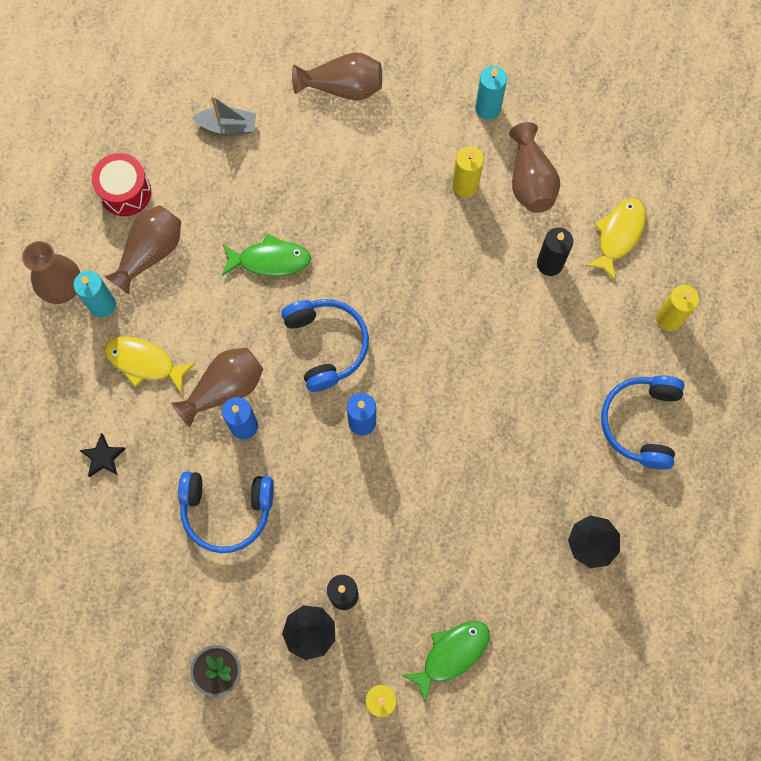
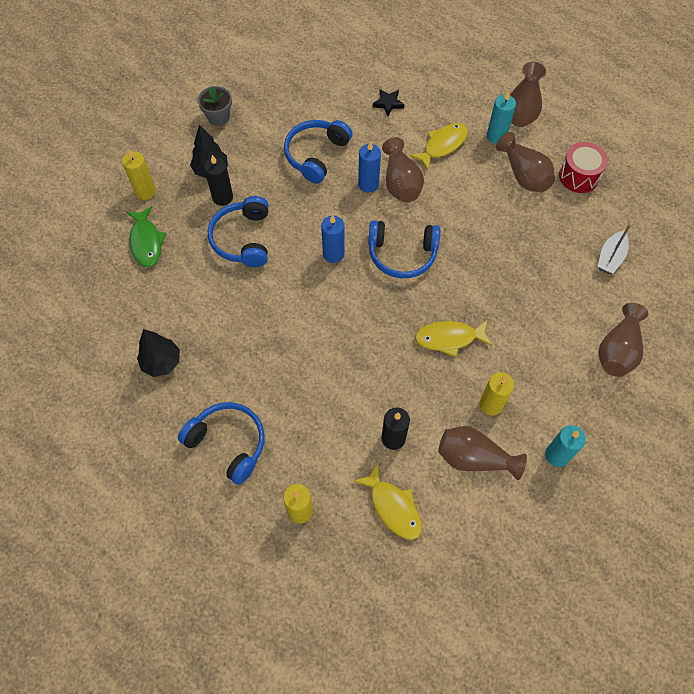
camera: 115 degrees right, 10 degrees down
(270, 260) = (485, 244): green fish -> none
(391, 538) = (243, 239): none -> blue headphones
(410, 253) = (449, 338): none -> yellow fish

